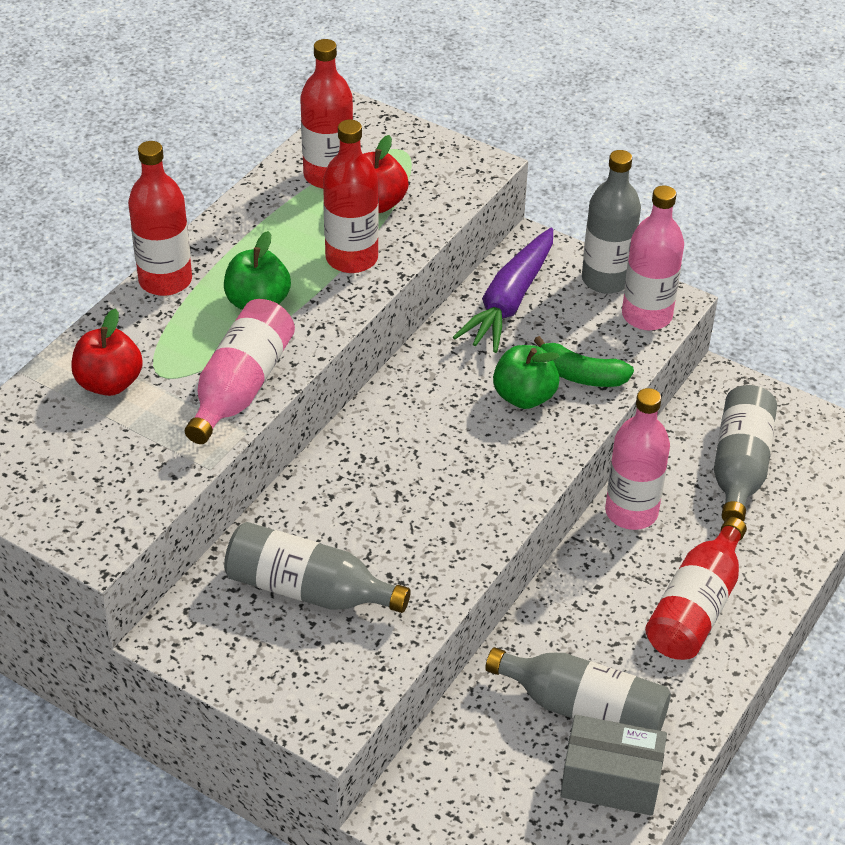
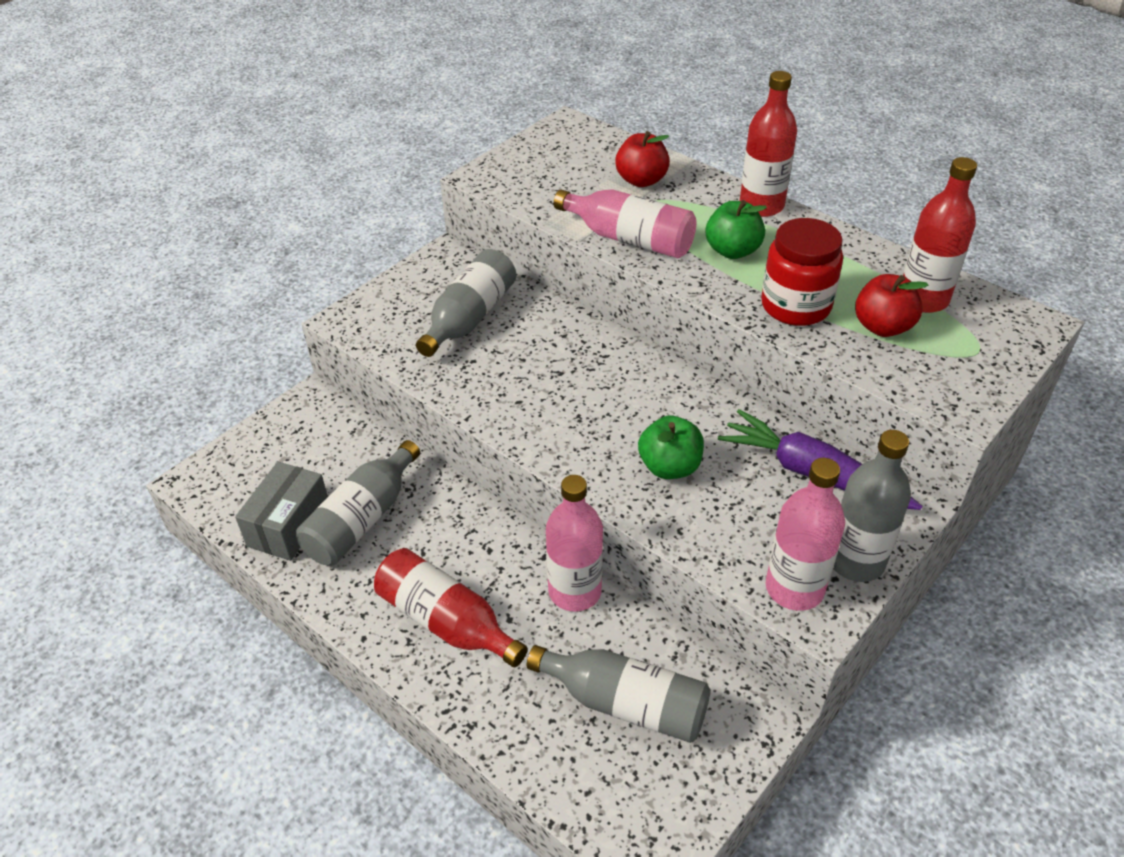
camera: 100 degrees right, 0 degrees up
(351, 258) = (795, 306): red bottle -> red jar
(580, 375) = (698, 514): green banana -> none

